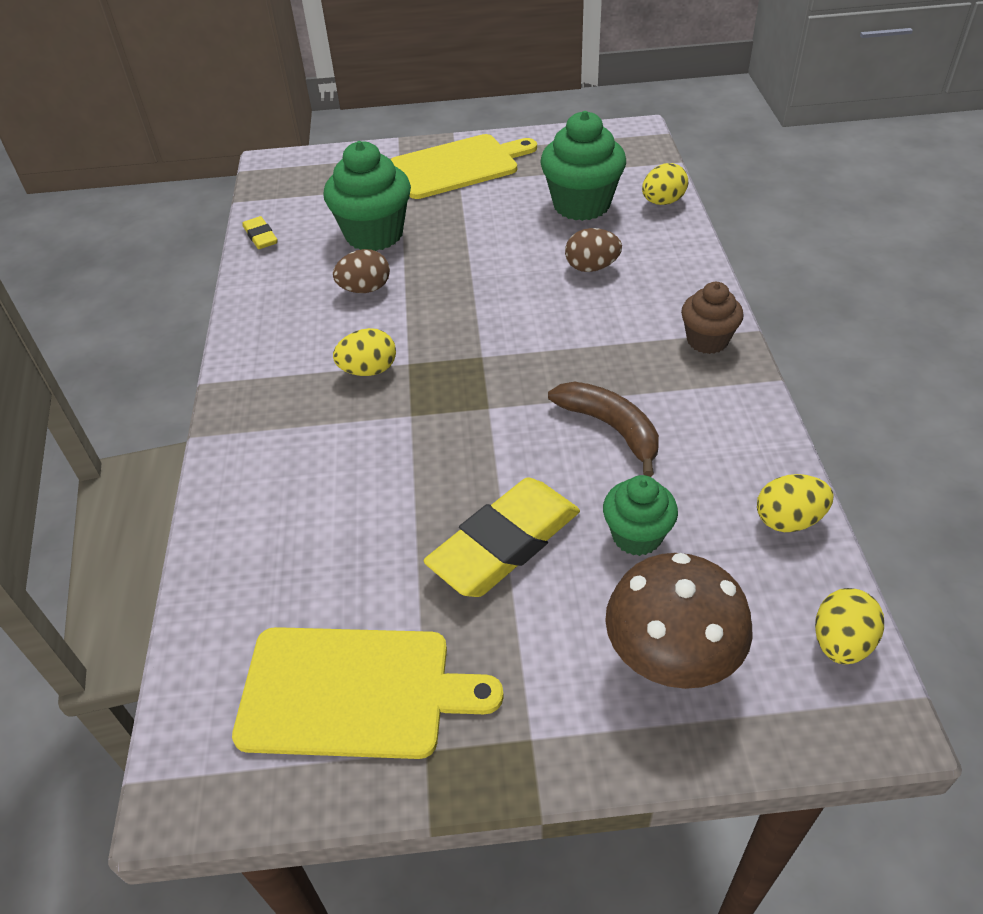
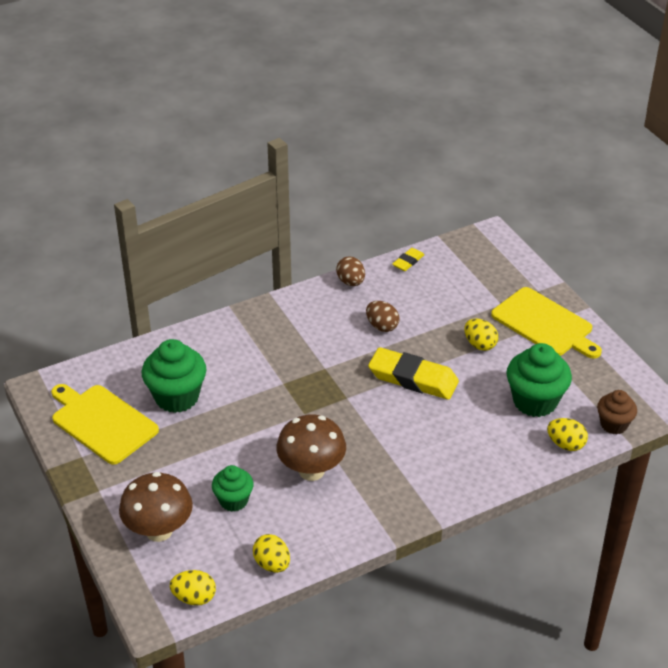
camera: 65 degrees right, 5 degrees down
(354, 691) = (102, 422): yellow cutting board -> yellow cutting board turned 150 degrees clockwise
(368, 370) = (310, 353): yellow egg -> yellow egg (480, 344)
(374, 234) = (439, 310): green cupcake -> green cupcake (177, 397)
(505, 544) = (207, 449): yellow eraser -> yellow eraser (413, 378)
(591, 267) = (463, 425): brown egg -> brown egg (351, 282)
(610, 428) = (311, 471): brown banana -> brown mushroom
(707, 340) = (415, 499): brown cupcake -> brown cupcake (613, 424)

